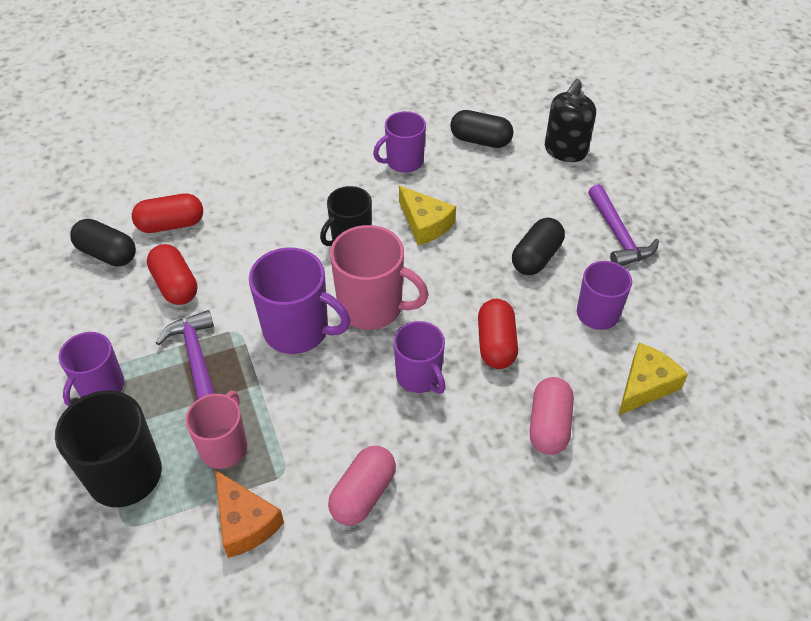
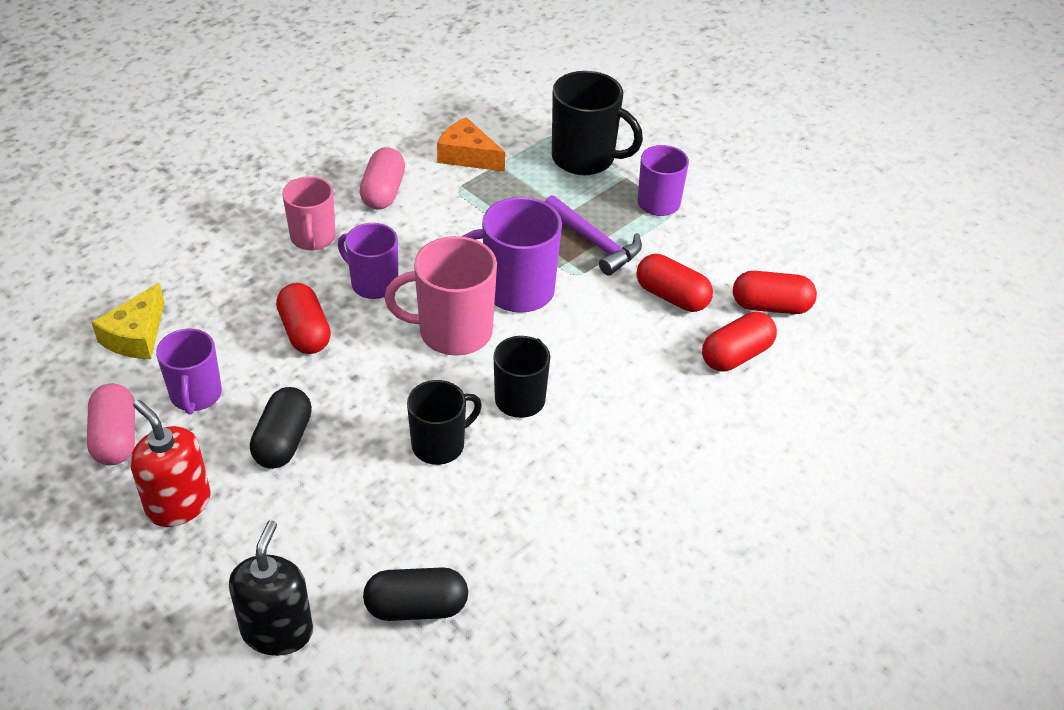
camera: 155 degrees right, 5 degrees down
(107, 254) = (771, 306): black capsule -> red capsule
(224, 447) = (518, 192): pink mug -> pink mug (313, 238)
(403, 162) = (513, 530): purple mug -> none
(425, 224) = (440, 445): yellow cheese -> black mug
(549, 425) = (233, 277): pink capsule -> pink capsule (116, 438)
(618, 235) = (178, 504): purple hammer -> red soap dispenser

